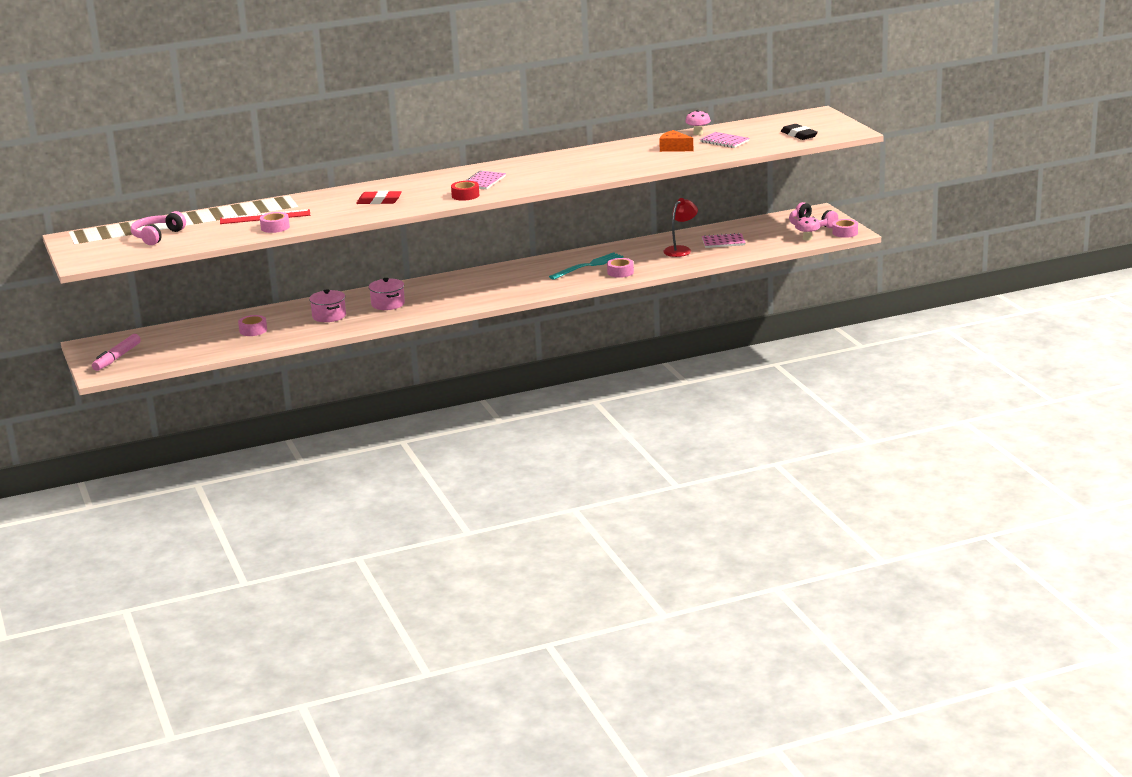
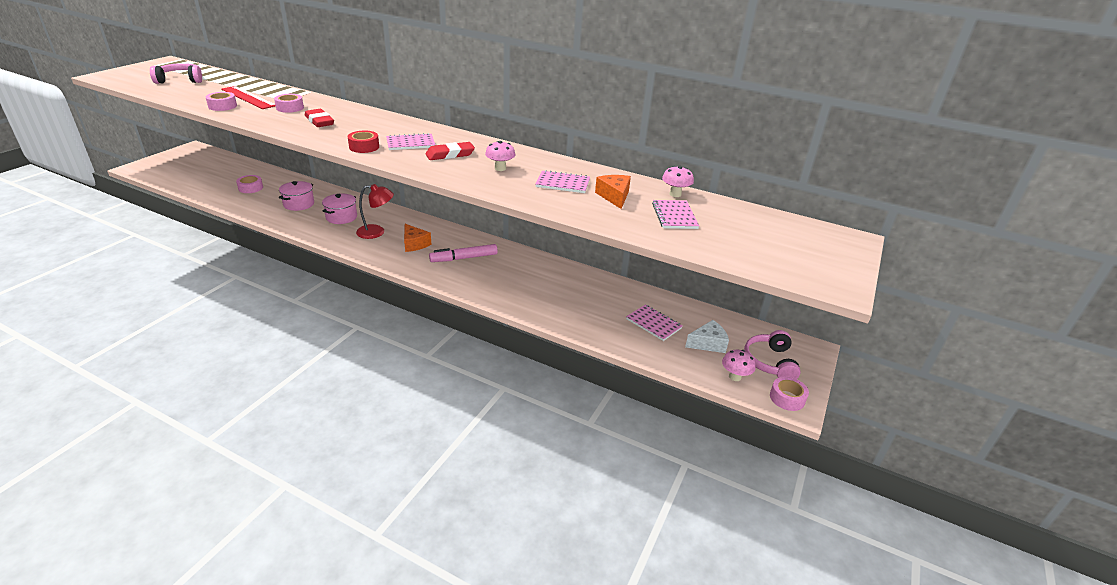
camera: 45 degrees right, 10 degrees up
(117, 358) = (171, 163): pink marker -> pink marker (464, 258)
(486, 287) = (414, 244): none -> orange cheese
(527, 174) = (450, 154): none -> red eraser
(578, 166) = (500, 168): none -> pink mushroom
(588, 266) = (510, 273): turquoise fork -> none
(620, 272) = (513, 296): pink tape -> pink tape (290, 108)
(632, 156) = (563, 183): none -> pink notebook
(681, 250) = (604, 306): red lamp -> red lamp (376, 232)
(767, 234) = (708, 343): none -> white cheese
(799, 135) = (765, 253): black eraser -> none

